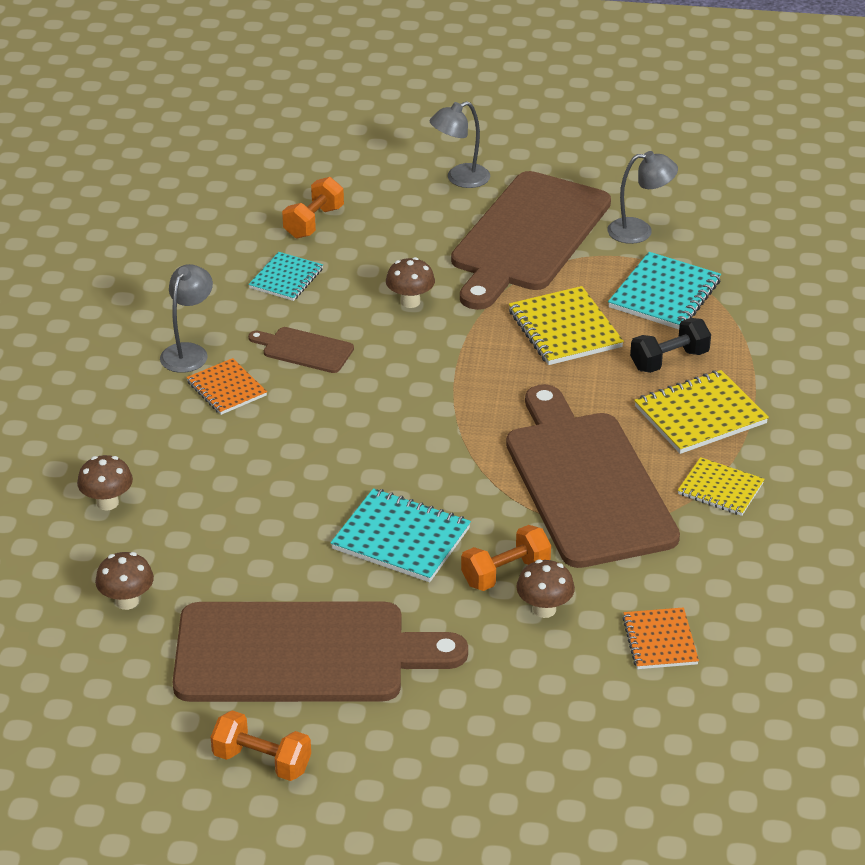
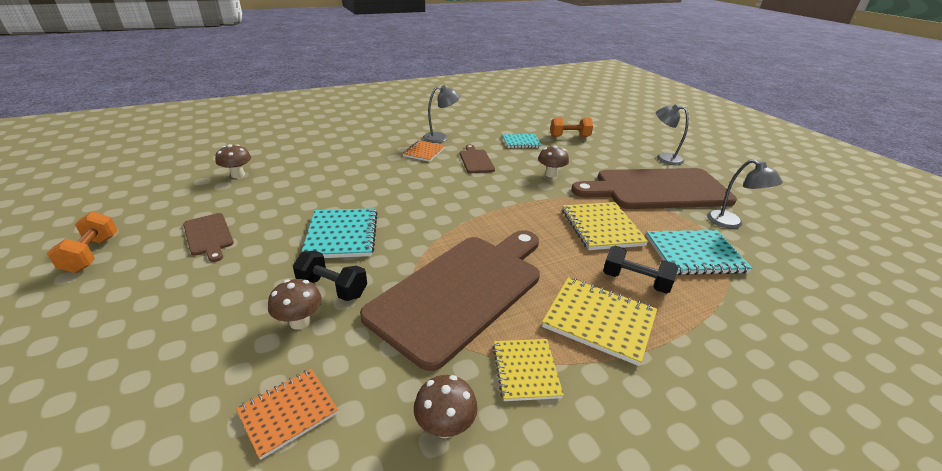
camera: 55 degrees right, 5 degrees down
(107, 503) = (313, 151): brown mushroom -> brown mushroom (445, 426)
(302, 654) = (208, 236): brown cutting board -> brown cutting board, size x0.43
(505, 573) = (332, 288): orange dumbbell -> black dumbbell
(564, 329) = (601, 227): yellow notebook -> yellow notebook turned 45 degrees counterclockwise

